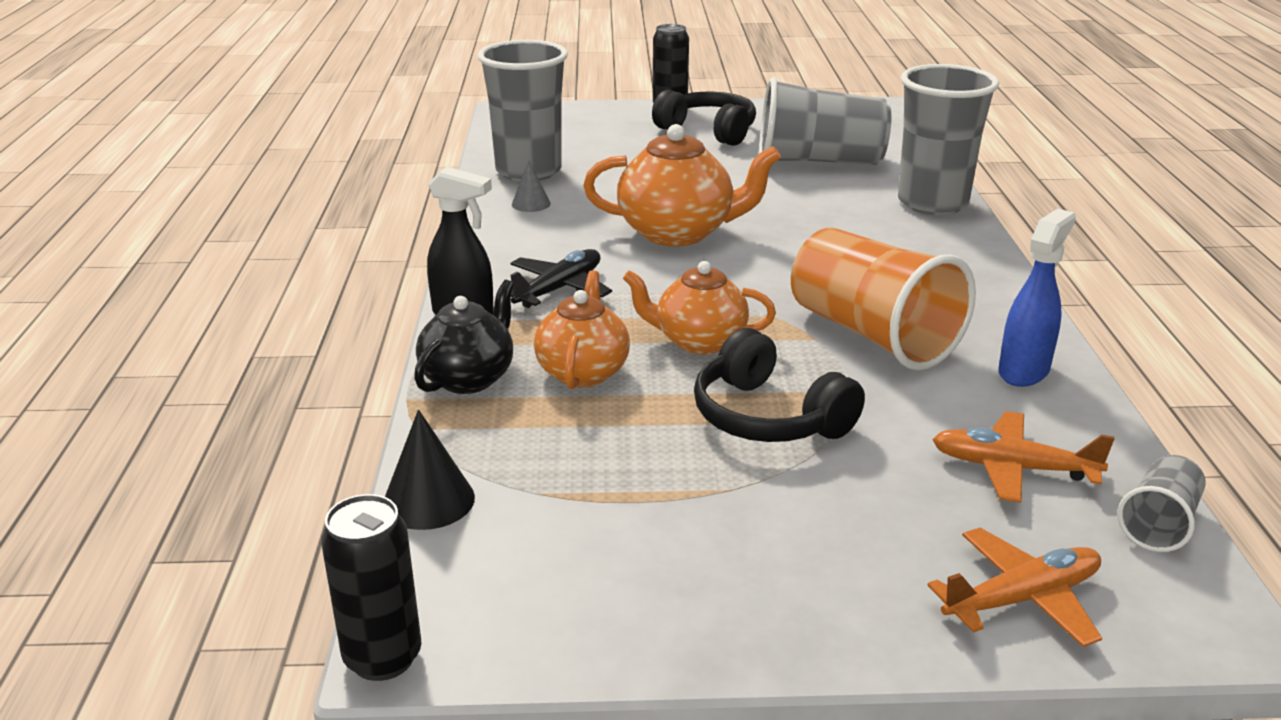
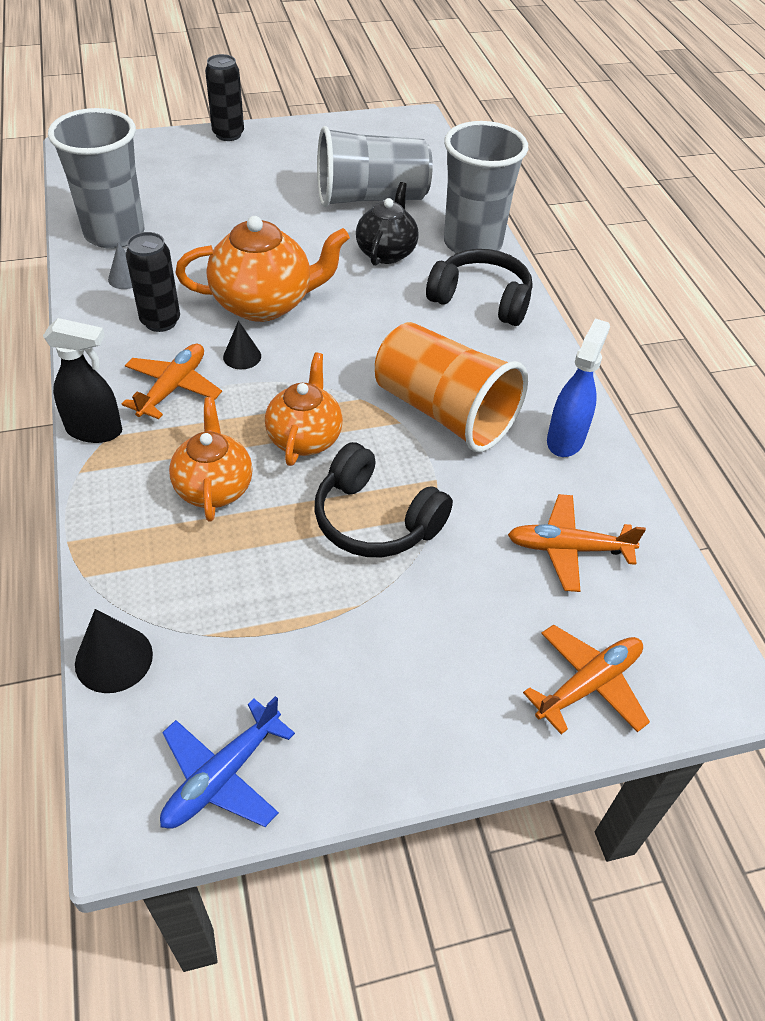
camera: 15 degrees left, 20 degrees up
(383, 658) = (115, 837): black can -> black can (160, 321)
(469, 378) = (117, 509): black teapot -> black teapot (386, 252)
(526, 621) = (222, 776): none -> blue plane
(559, 289) = (173, 387): black plane -> orange plane
(642, 271) = (242, 356): none -> black cone
(699, 341) = (305, 438): orange teapot -> orange teapot turned 105 degrees clockwise
(708, 131) = (268, 164): black headphones -> black headphones (481, 300)
(1159, 524) = (677, 591): grey cup -> none

